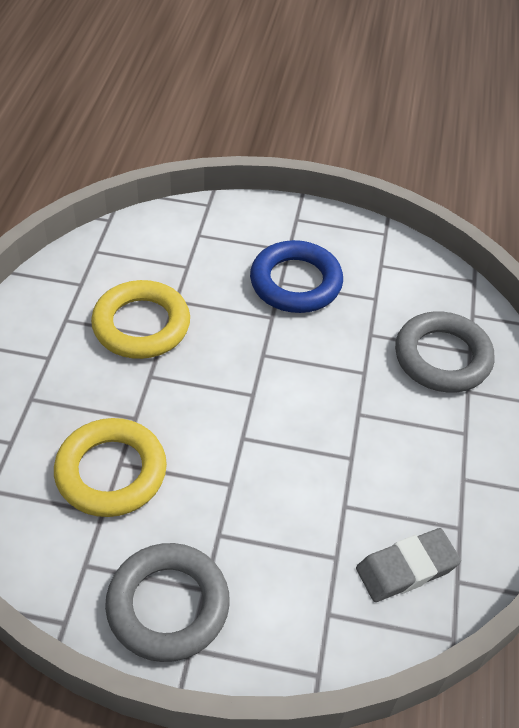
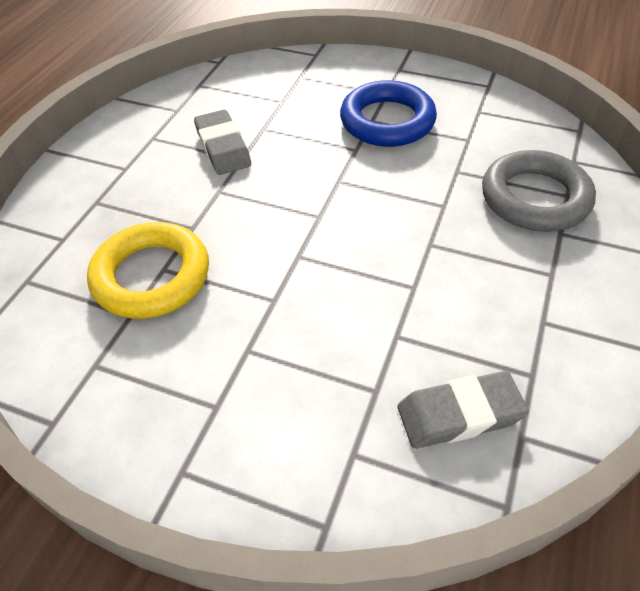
camera: 15 degrees right, 0 degrees up
(141, 325) = (223, 147): yellow ring -> grey eraser
(168, 606) = (170, 420): grey ring -> none

